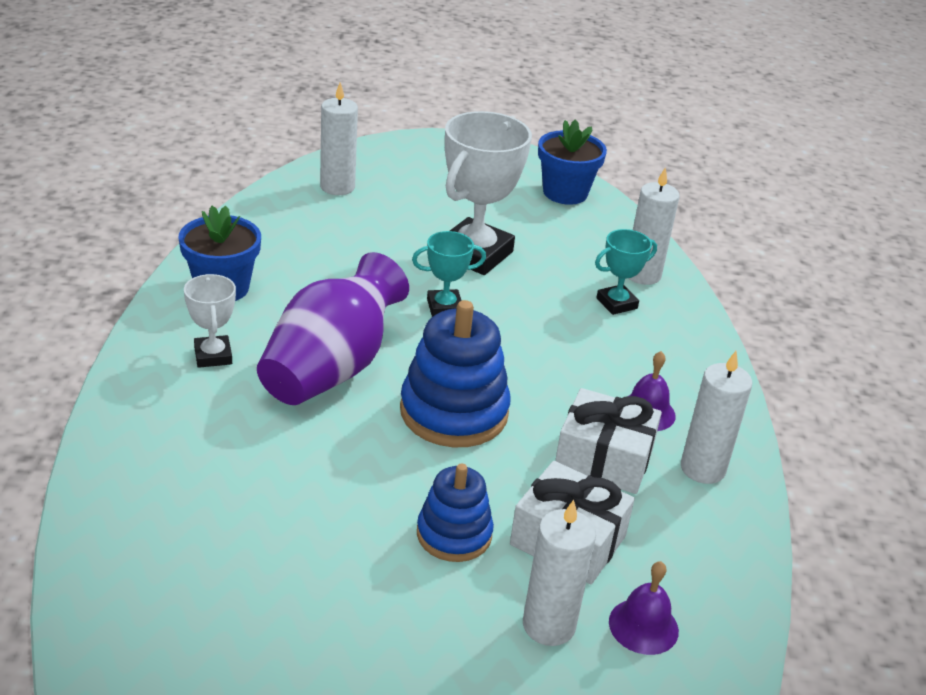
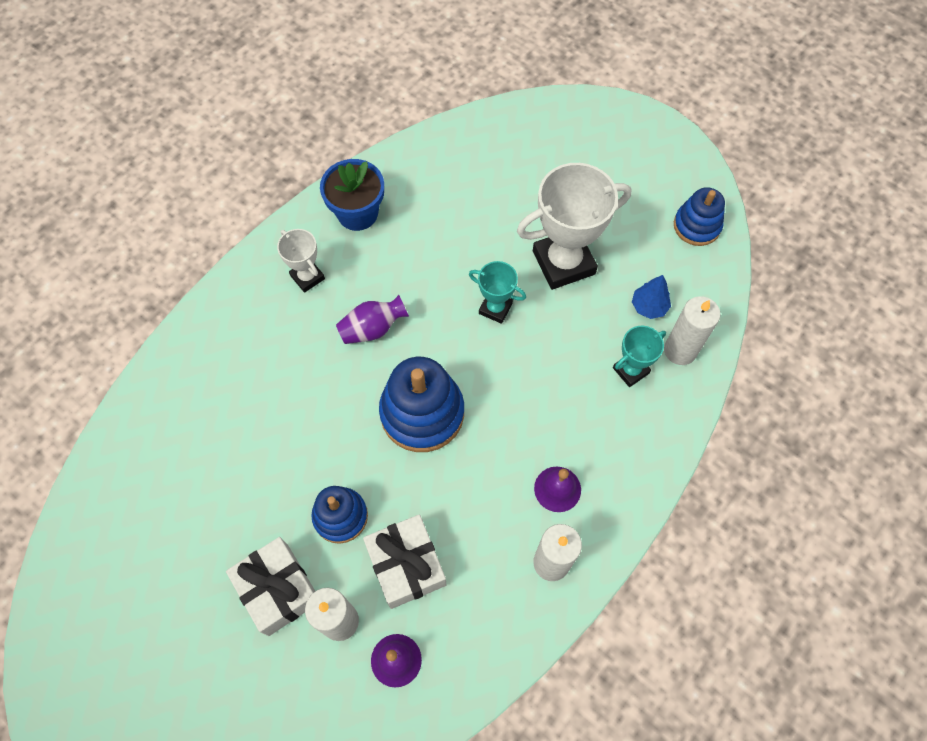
camera: 40 degrees right, 30 degrees up
(213, 356) = (307, 277): white trophy -> white trophy turned 60 degrees counterclockwise
(331, 368) = (372, 328): purple vase -> purple vase, size x0.51
(337, 187) = (515, 139): white candle -> none
(565, 193) = (697, 226): blue flower pot -> blue stacking toy
(583, 256) = (649, 306): none -> blue tree
(604, 458) = (489, 512): white gift -> white gift (278, 589)
(616, 303) = (631, 370): turquoise trophy -> turquoise trophy turned 45 degrees counterclockwise

